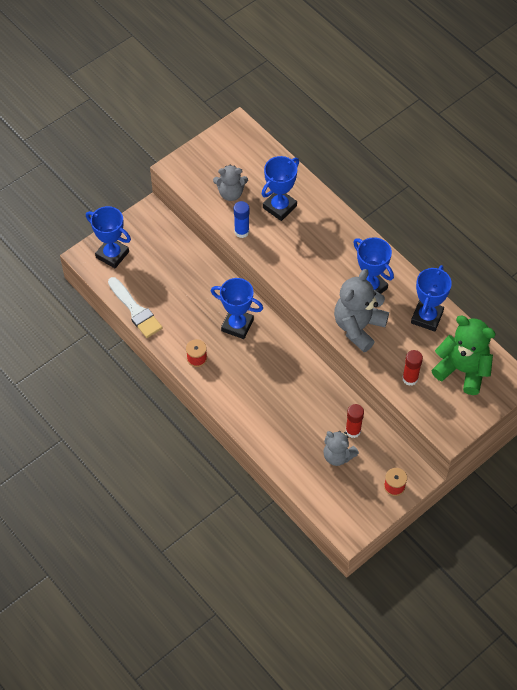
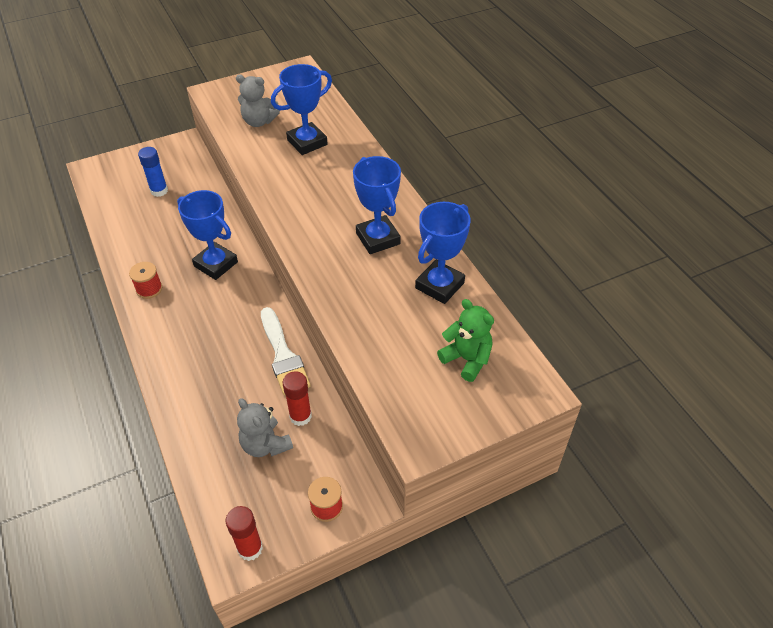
camera: 15 degrees right, 10 degrees down
(112, 255) = (119, 172): blue trophy -> none
(135, 310) = (110, 227): white brush -> white brush (283, 355)
(241, 231) = (251, 157): blue glue stick -> blue glue stick (159, 191)
(358, 327) = (344, 279): grey teddy bear -> none
(410, 378) = (387, 355): red glue stick -> red glue stick (250, 548)
(462, 370) = (467, 359): green teddy bear -> green teddy bear, size x0.63

